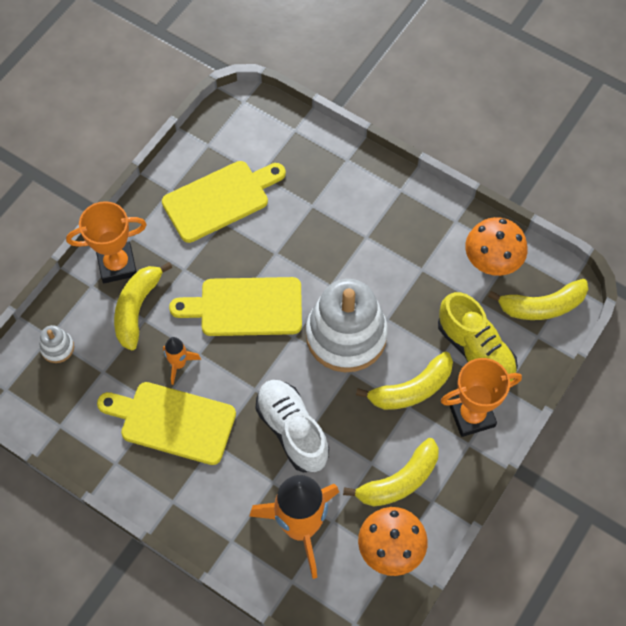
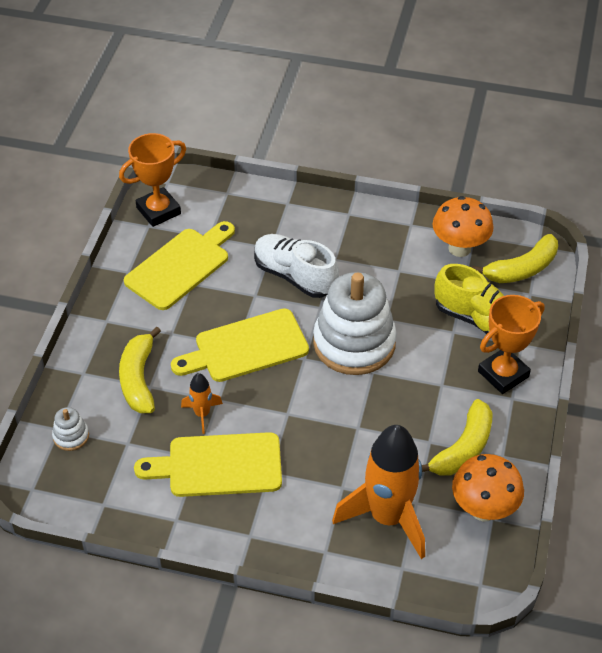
camera: 20 degrees left, 15 degrees down
(117, 265) = (102, 348): orange trophy -> orange trophy (158, 211)
(292, 430) = (340, 437): white shoe -> white shoe (295, 276)
(411, 389) = (437, 369): yellow banana -> none

